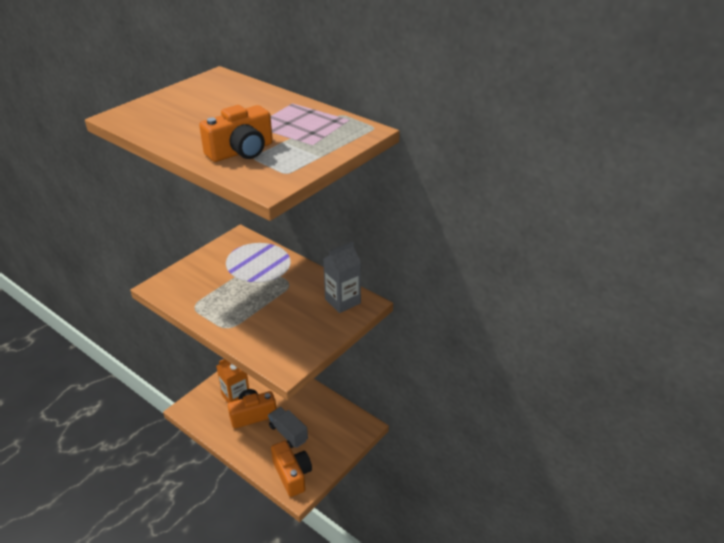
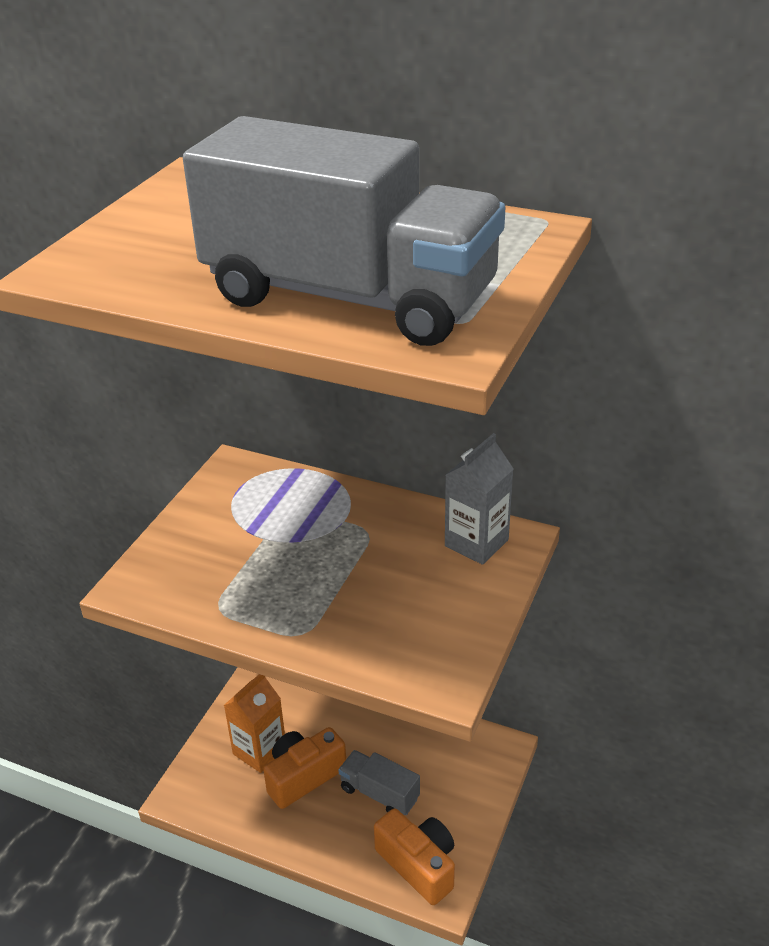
camera: 15 degrees left, 0 degrees up
(241, 151) = (349, 297): orange camera -> grey truck

